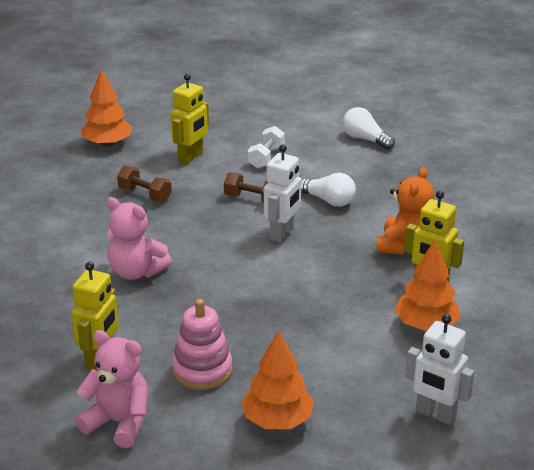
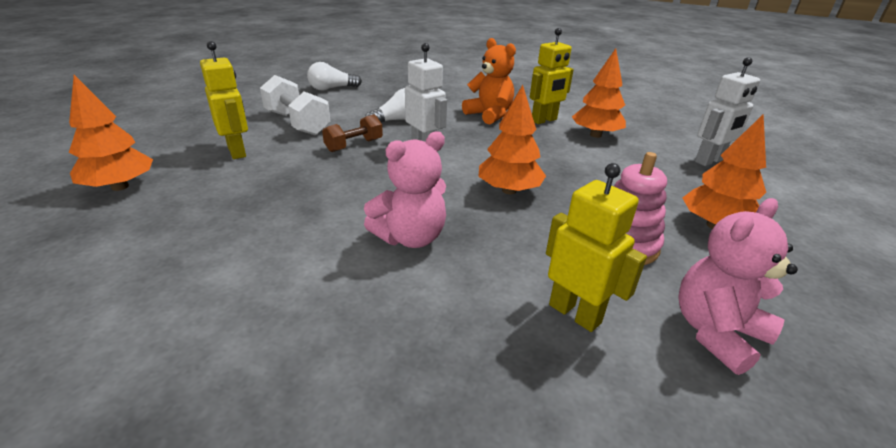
camera: 65 degrees left, 0 degrees up
(145, 194) = (264, 192): brown dumbbell -> none
(243, 297) = (509, 190): none -> orange tree
(266, 157) = (297, 123): white dumbbell -> white dumbbell, size x1.58

